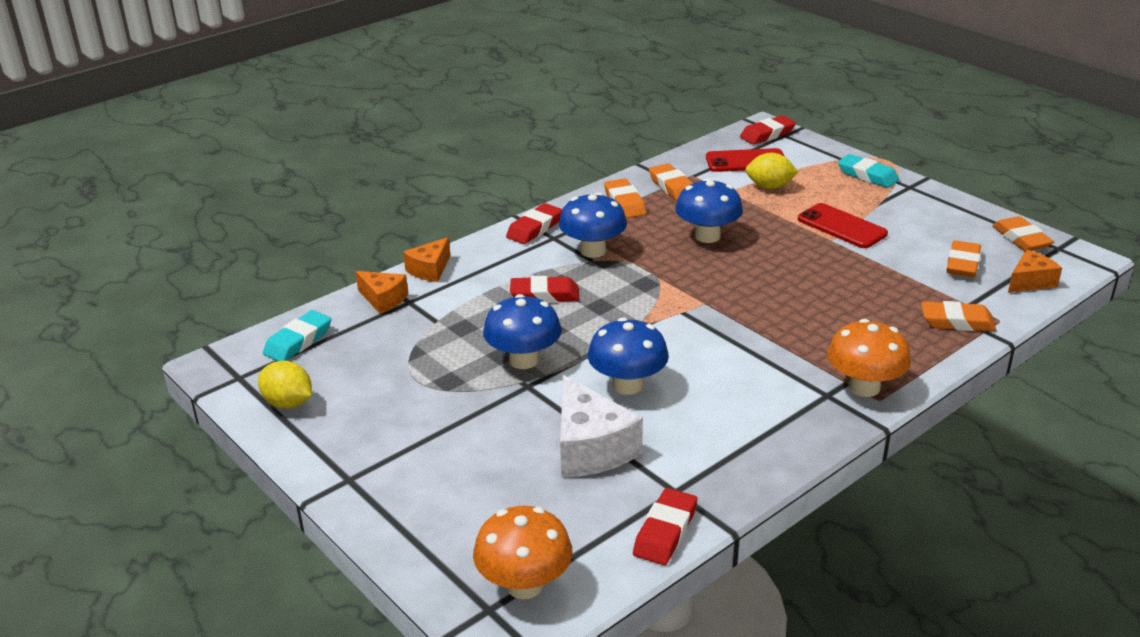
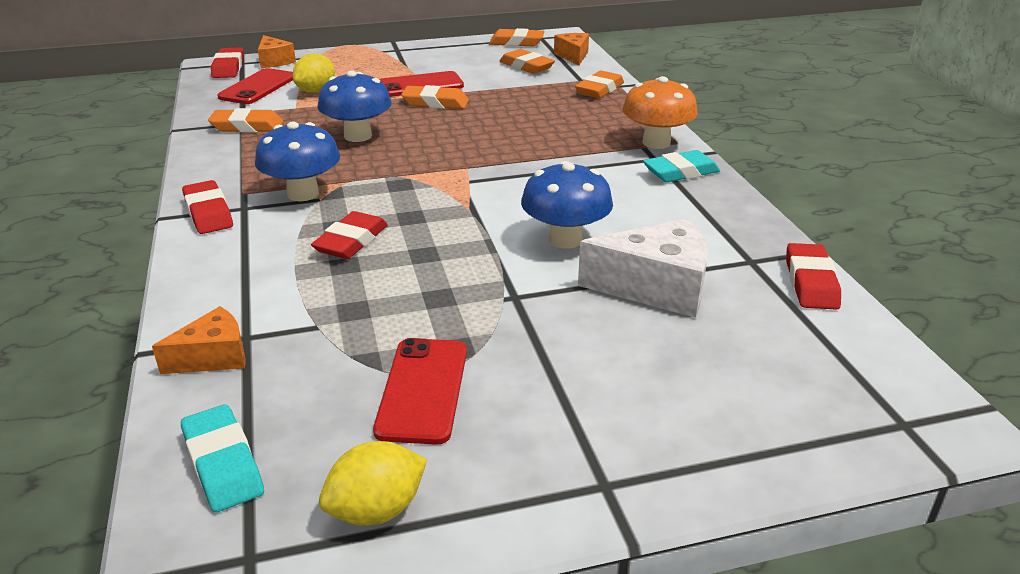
camera: 65 degrees left, 0 degrees up
(397, 383) = (422, 390): none -> red phone
(430, 270) = (194, 303): orange cheese -> orange cheese (274, 61)
(523, 360) = (464, 286): blue mushroom -> none
(524, 585) = (869, 388): orange mushroom -> none
(624, 203) = (238, 155): orange eraser -> orange eraser (435, 103)
(665, 531) = (811, 282): red eraser -> red eraser turned 45 degrees clockwise
(867, 175) = (358, 56): turquoise eraser -> turquoise eraser (680, 172)

